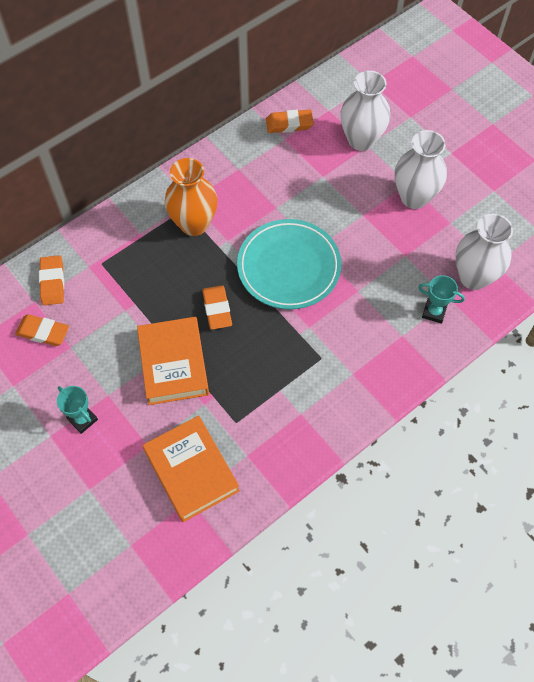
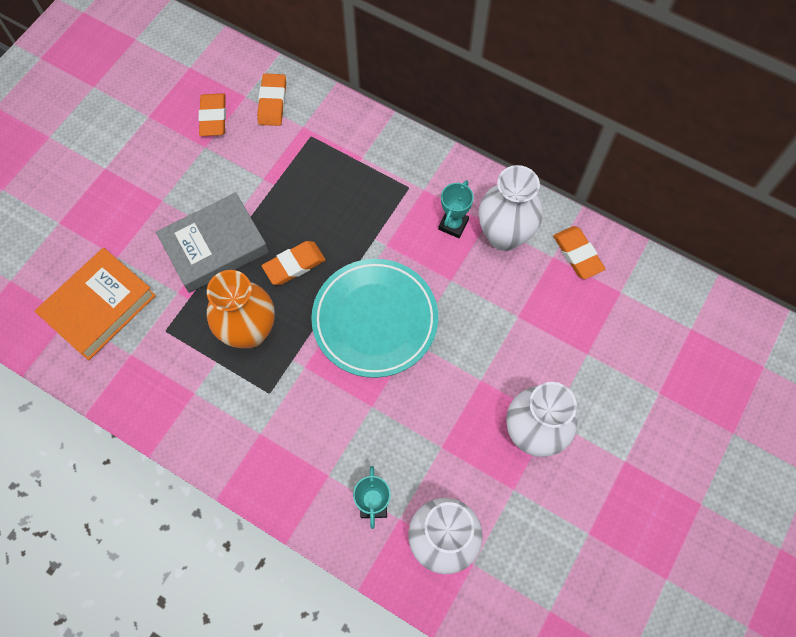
camera: 70 degrees right, 5 degrees up
(52, 282) = (272, 102): orange eraser -> orange eraser turned 60 degrees counterclockwise
(82, 419) = (129, 188): turquoise trophy -> turquoise trophy (453, 225)
(173, 364) = (215, 246): orange book -> grey book
(194, 224) = (394, 204): orange vase -> orange vase (249, 331)
(361, 140) = (592, 343): white vase -> white vase (504, 235)

